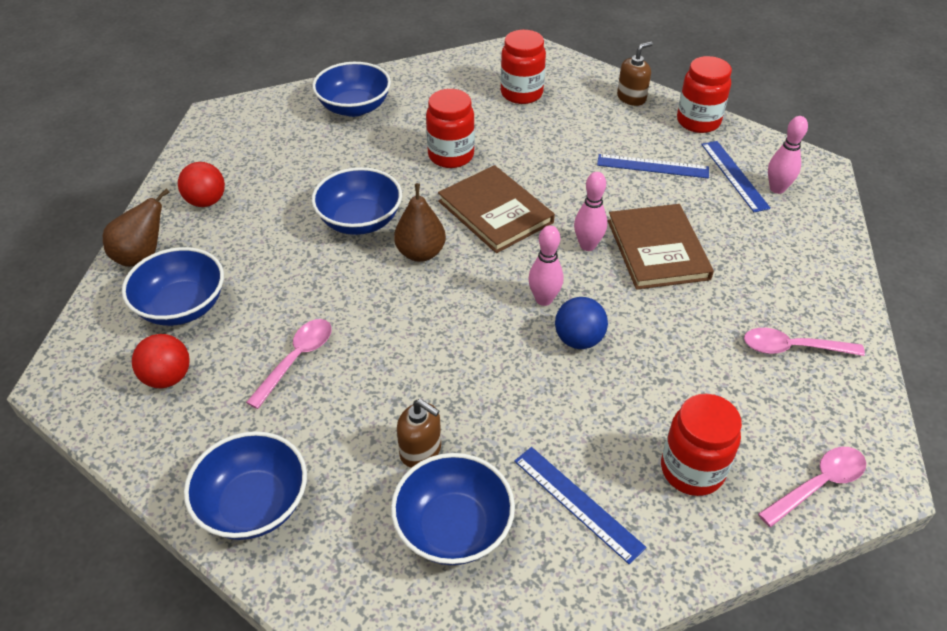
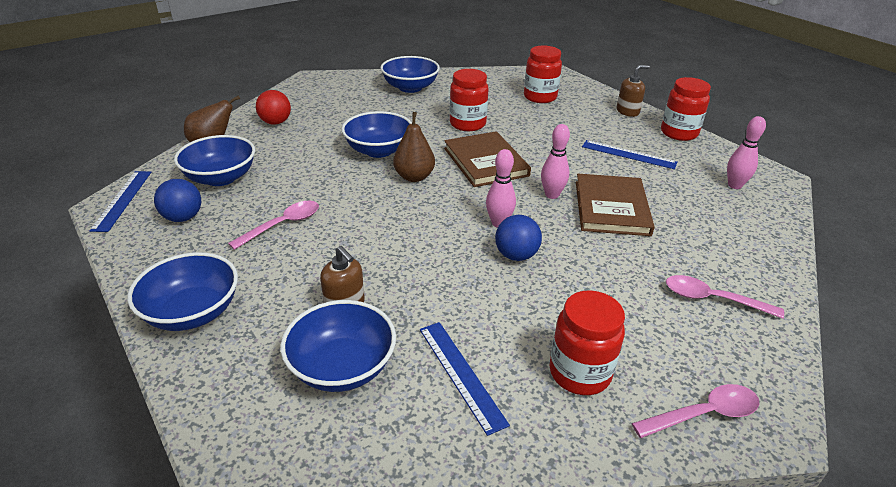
camera: 15 degrees right, 10 degrees down
(168, 377) = (183, 218): red ball -> blue ball
(734, 175) = (698, 171): blue ruler -> blue ruler (122, 200)

